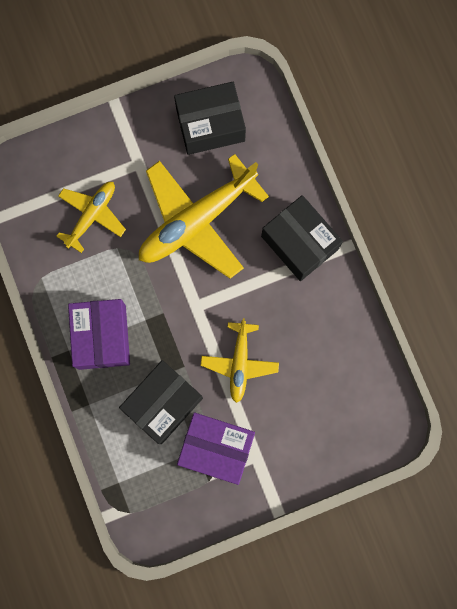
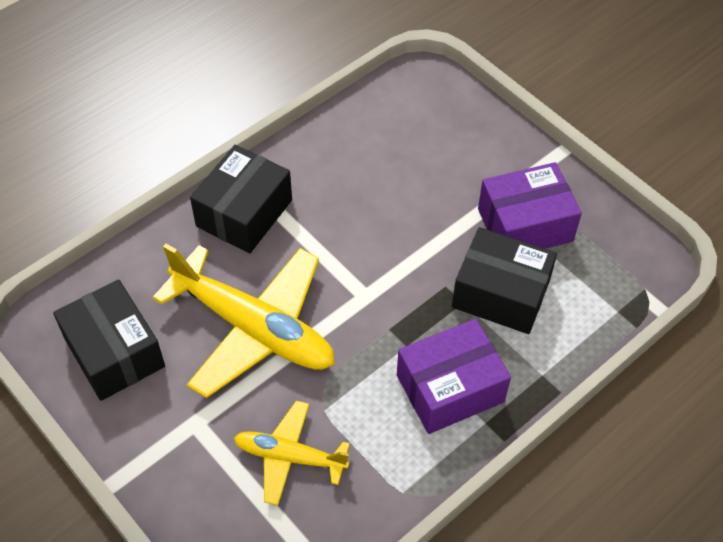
camera: 110 degrees left, 25 degrees down
(216, 448) = (525, 225): purple box -> purple box turned 75 degrees clockwise
(239, 363) = (416, 231): yellow plane -> none

